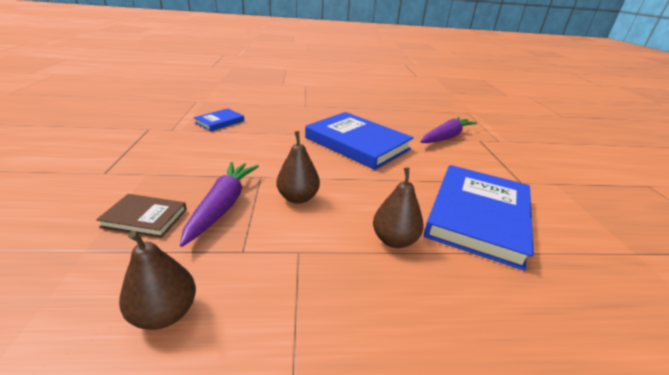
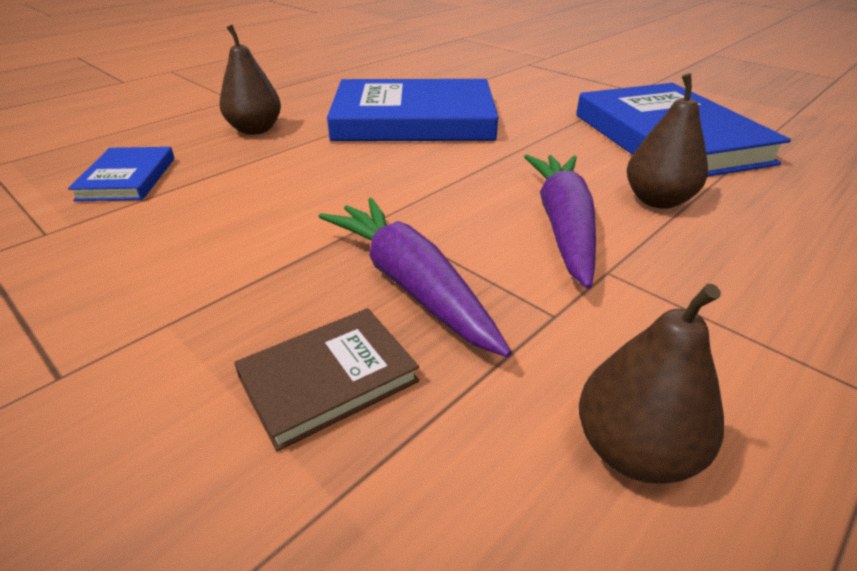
camera: 40 degrees left, 5 degrees up
(298, 198) = (482, 216): brown pear -> brown pear (255, 130)
(446, 137) = (492, 73): purple carrot -> purple carrot (563, 226)

